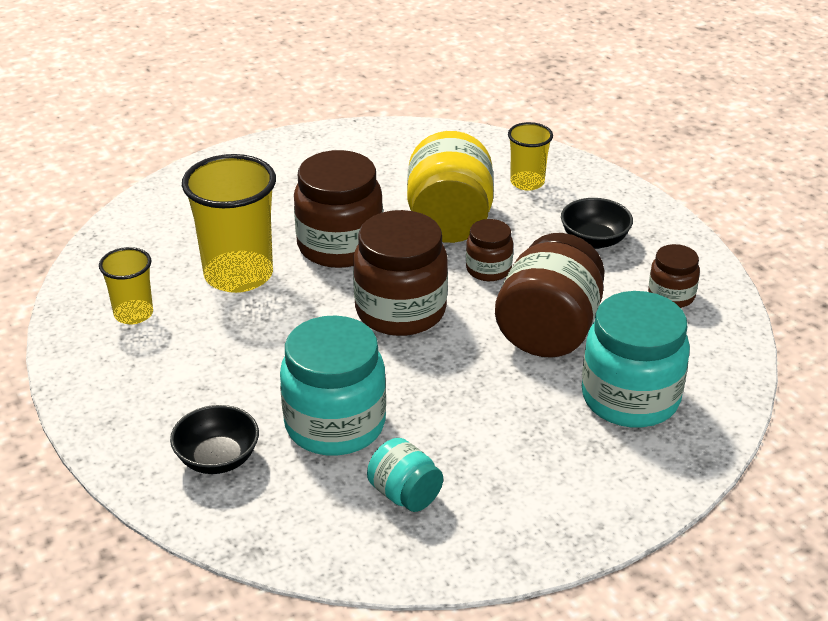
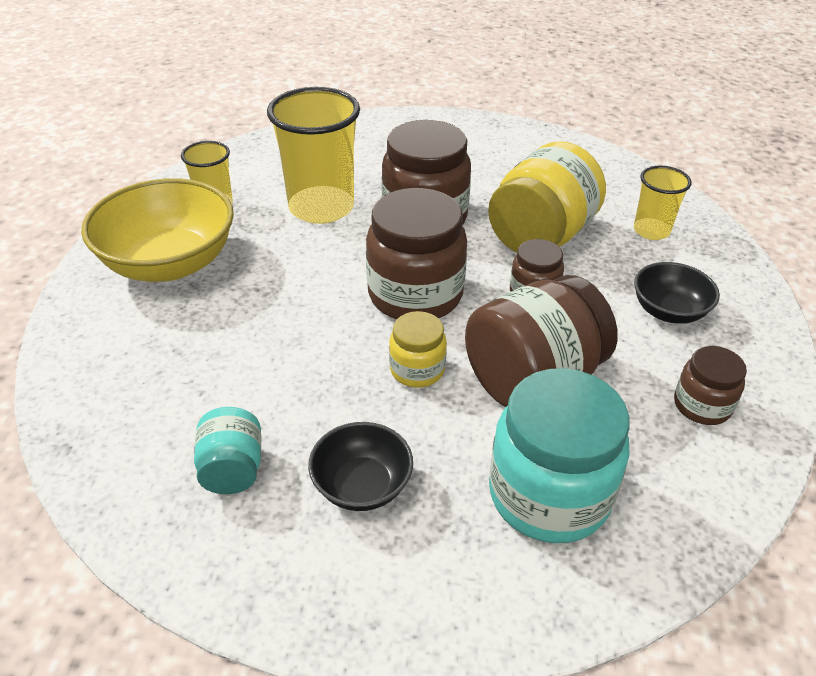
camera: 35 degrees right, 5 degrees up
(158, 381) = (170, 263): none -> yellow bowl
(217, 459) = (134, 349): black bowl -> black bowl (362, 485)
(335, 425) = (251, 369): turquoise jar -> none
(462, 364) = (417, 370): none -> yellow jar

